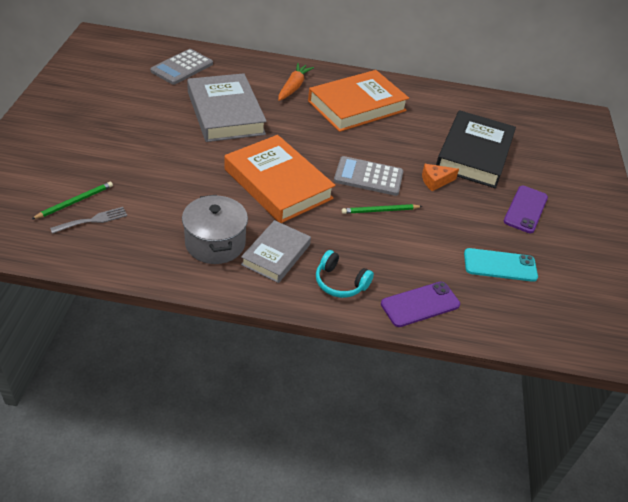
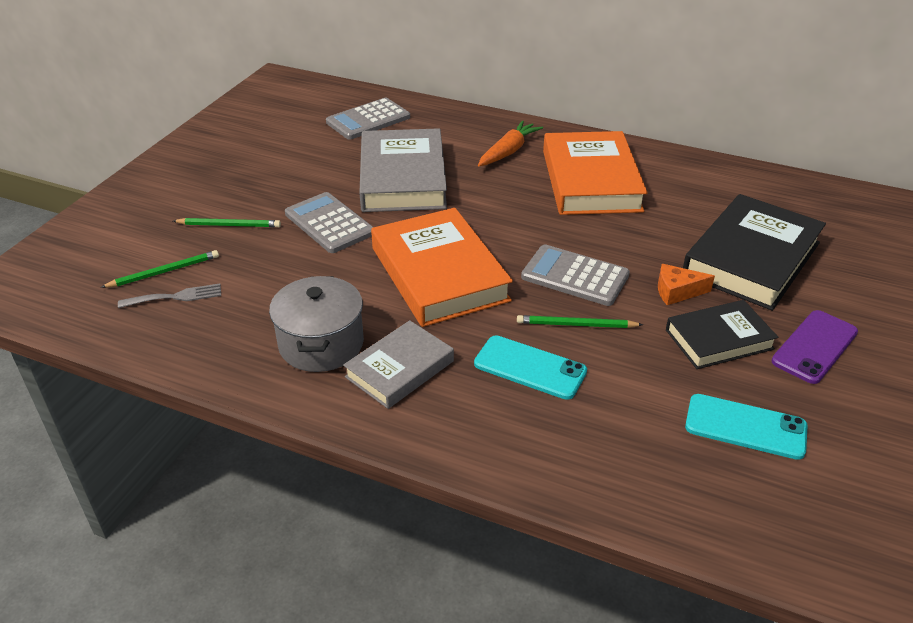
camera: 20 degrees right, 5 degrees down
(109, 160) = (229, 225): none -> green pencil
(185, 153) = (329, 223): none -> grey calculator
(340, 282) = (479, 420): turquoise headphones -> none
(357, 106) = (591, 181): orange book -> orange book turned 75 degrees counterclockwise
(360, 243) = (530, 367): none -> turquoise phone
(420, 304) = (593, 469): purple phone -> none
(469, 211) = (719, 339): none -> black book

